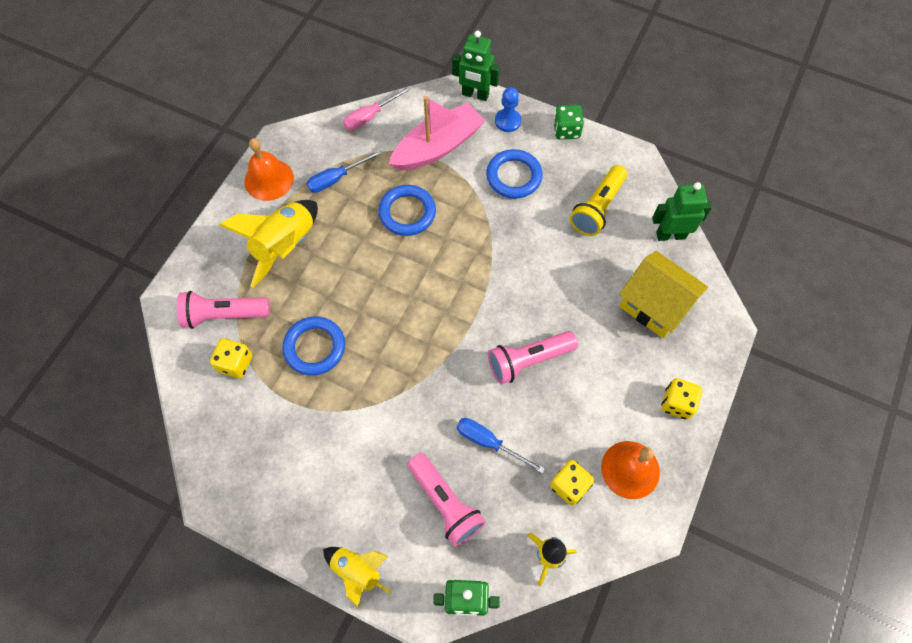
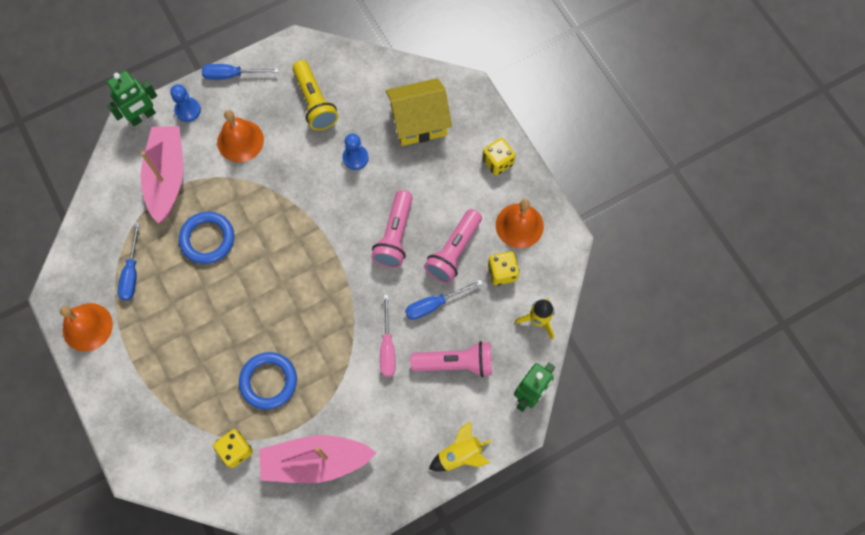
camera: 55 degrees left, 5 degrees up
(224, 315) = (186, 435): pink flashlight -> pink flashlight (454, 251)
(266, 438) = (315, 461): none -> pink boat
(285, 246) = (162, 351): yellow rocket -> none
(370, 116) = (94, 209): pink screwdriver -> pink screwdriver (387, 347)
(514, 176) = (240, 140): blue ring -> orange bell
(566, 130) = (232, 75): green dice -> blue screwdriver
(574, 276) = (355, 158): none -> blue pawn
(670, 235) = (375, 71): green robot -> none

